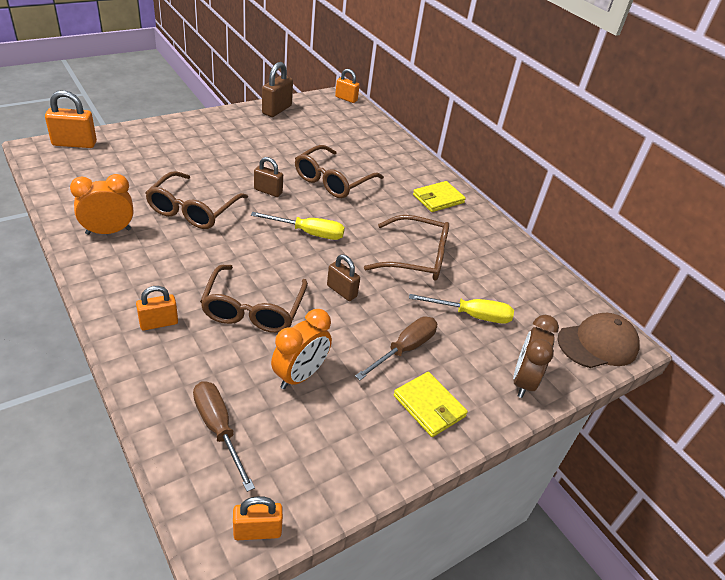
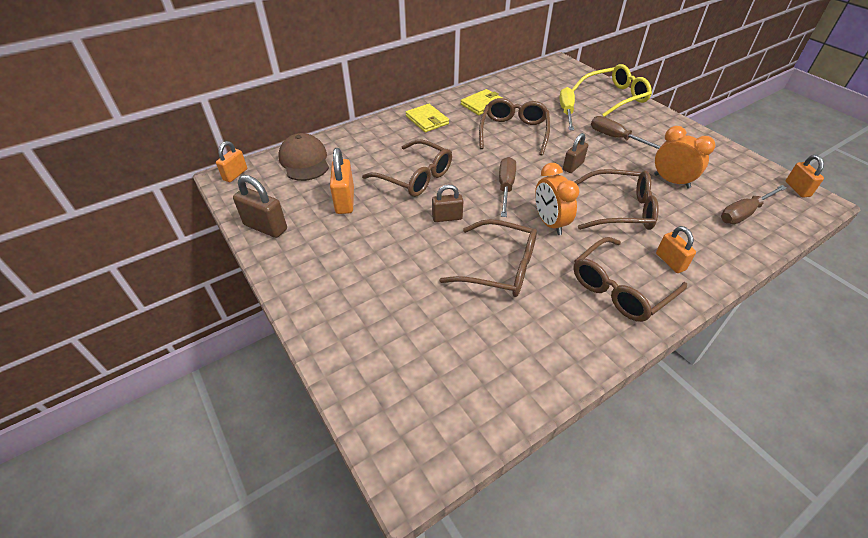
camera: 85 degrees left, 5 degrees up
(74, 143) = (383, 424): orange padlock -> orange padlock (345, 201)
(108, 231) = (566, 329): orange clock -> orange clock (550, 223)
(138, 275) = (620, 288): none -> brown glasses
(268, 191) = (447, 217): brown padlock -> brown padlock turned 60 degrees clockwise
(308, 233) = (505, 187): yellow screwdriver -> brown screwdriver
(429, 406) = (659, 130): yellow wallet -> yellow wallet (482, 104)
(523, 381) = (614, 97): brown clock -> yellow glasses
(597, 344) = (566, 71): brown cap -> brown cap (304, 161)

